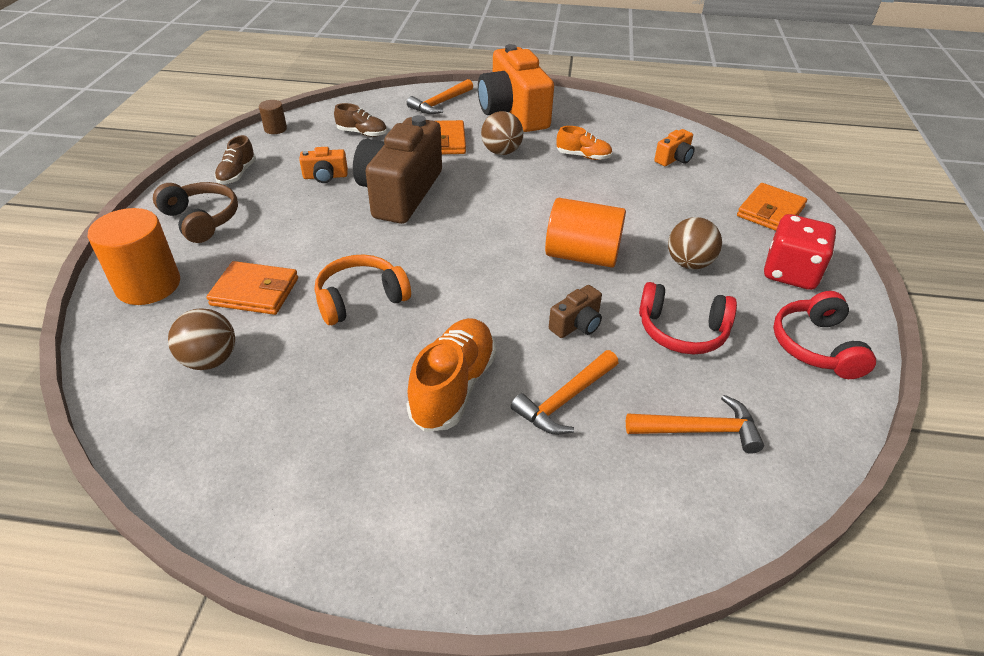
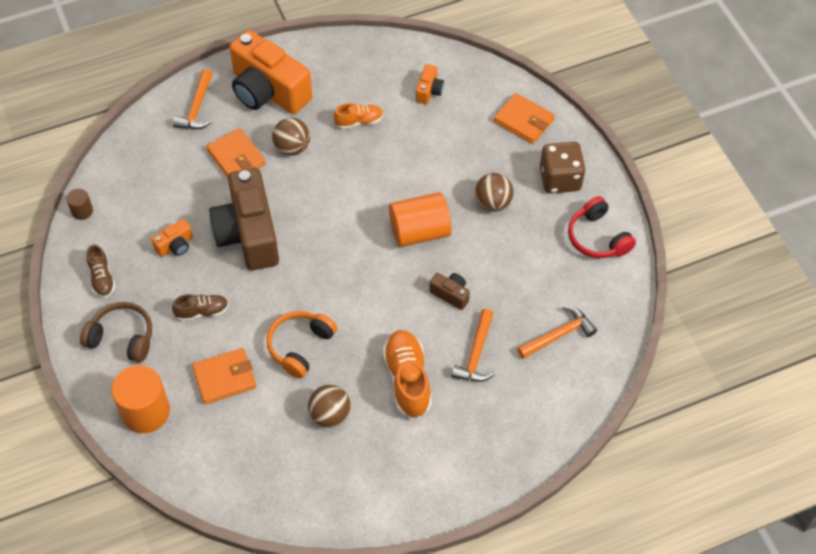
camera: 30 degrees left, 15 degrees up
(210, 360) = (246, 441): brown ball -> brown ball (330, 415)
(362, 133) = (161, 180): brown shoe -> brown shoe (202, 312)
(576, 324) = (450, 294): brown camera -> brown camera turned 75 degrees counterclockwise
(682, 331) = (516, 266): red headphones -> none
(770, 212) = (523, 121): orange wallet -> orange wallet turned 60 degrees counterclockwise
(790, 273) = (560, 179): red dice -> brown dice

